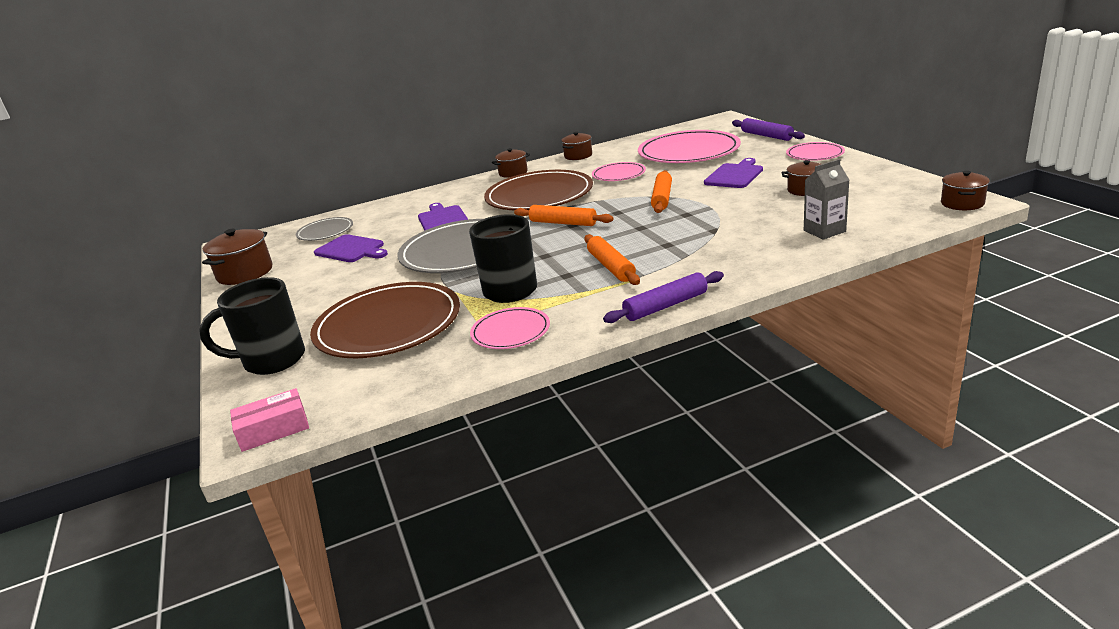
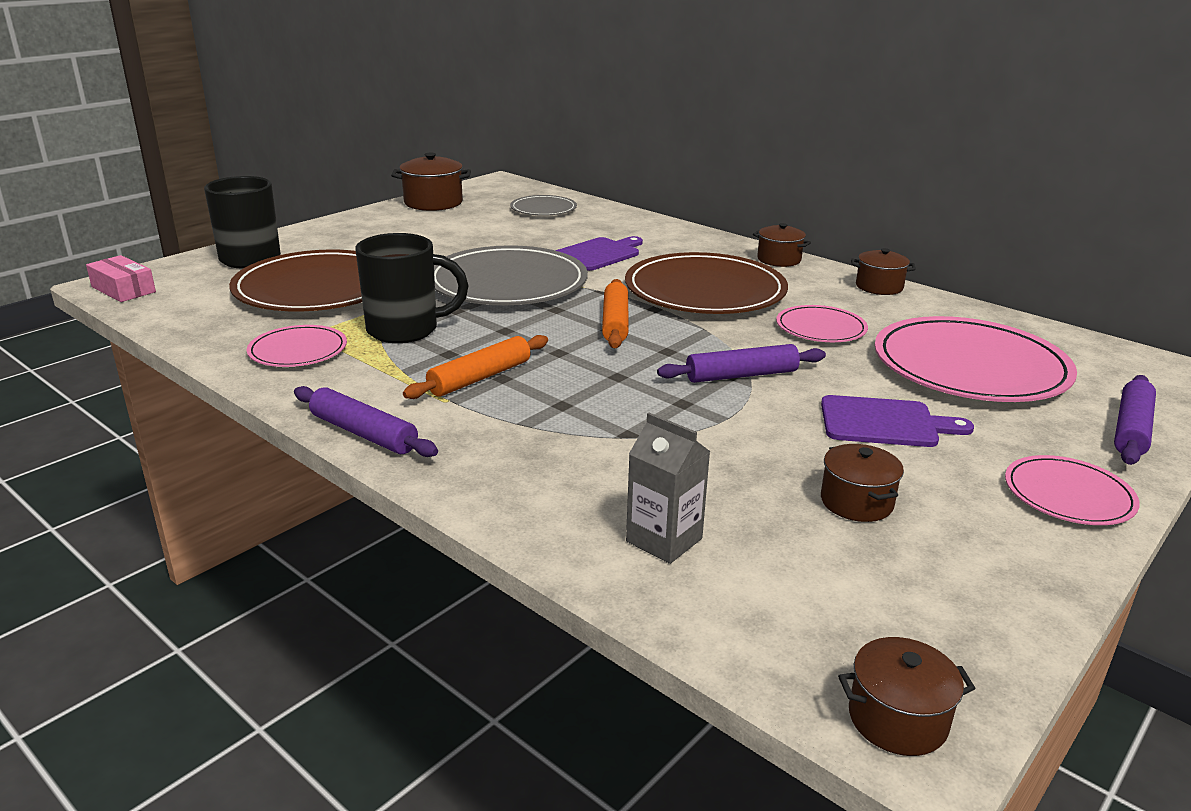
camera: 60 degrees right, 0 degrees up
(351, 249) = (499, 231): purple cutting board -> none
(662, 198) = (741, 375): orange rolling pin -> purple rolling pin

